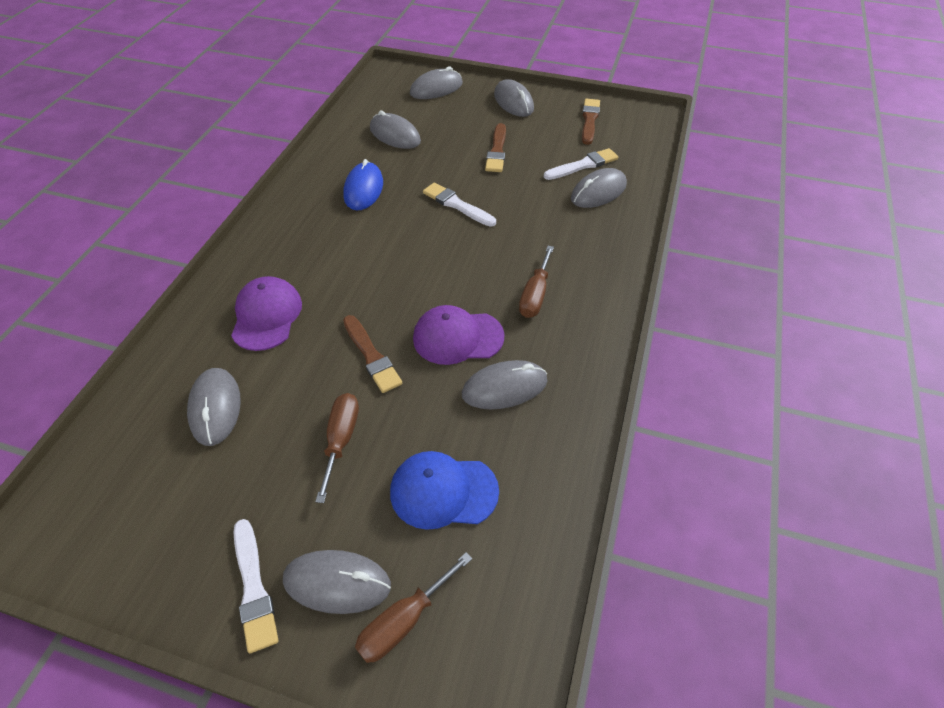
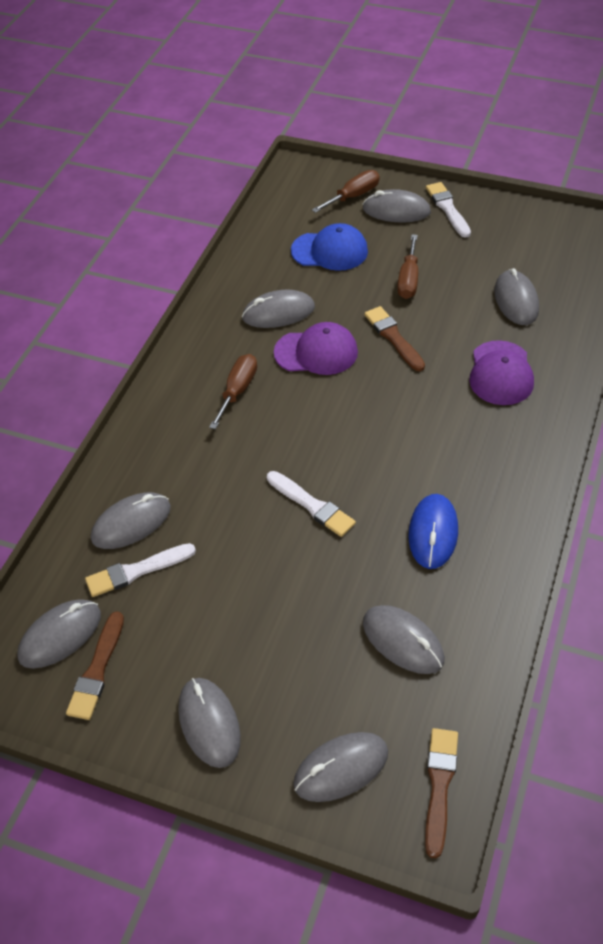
camera: 175 degrees left, 0 degrees up
(497, 151) = (251, 603): brown brush -> brown brush (439, 786)
(621, 134) = (60, 635): none -> grey mouse

